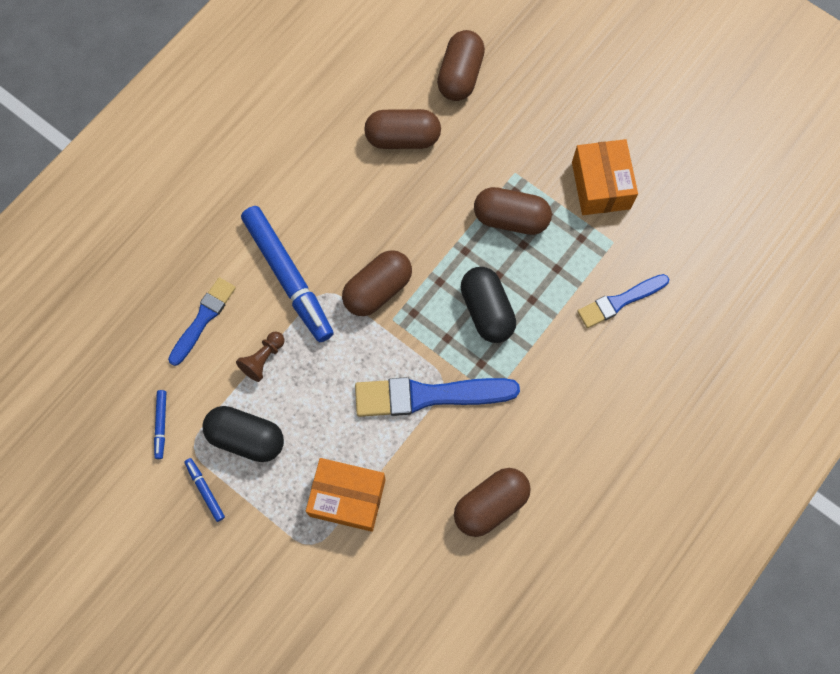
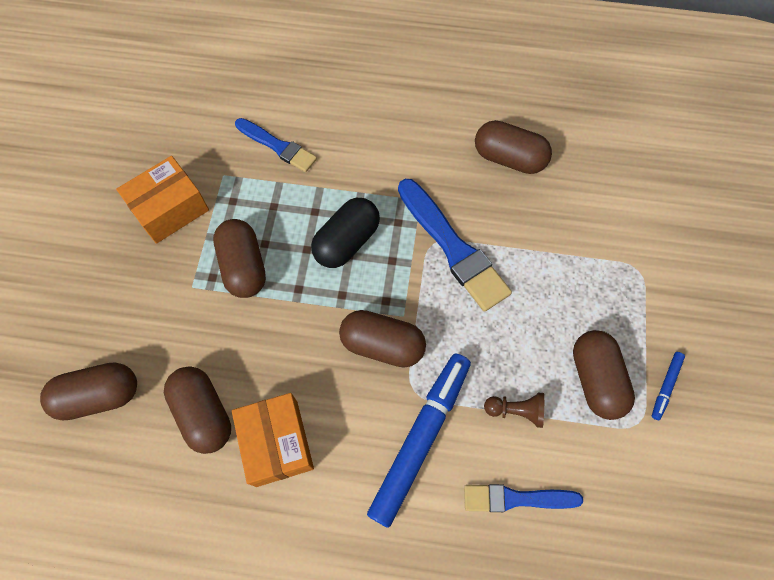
camera: 120 degrees left, 5 degrees down
(161, 425) = (642, 469): blue marker -> none
(246, 438) = (596, 379): black capsule -> brown capsule
(347, 497) = (581, 264): orange box -> orange box (277, 443)

